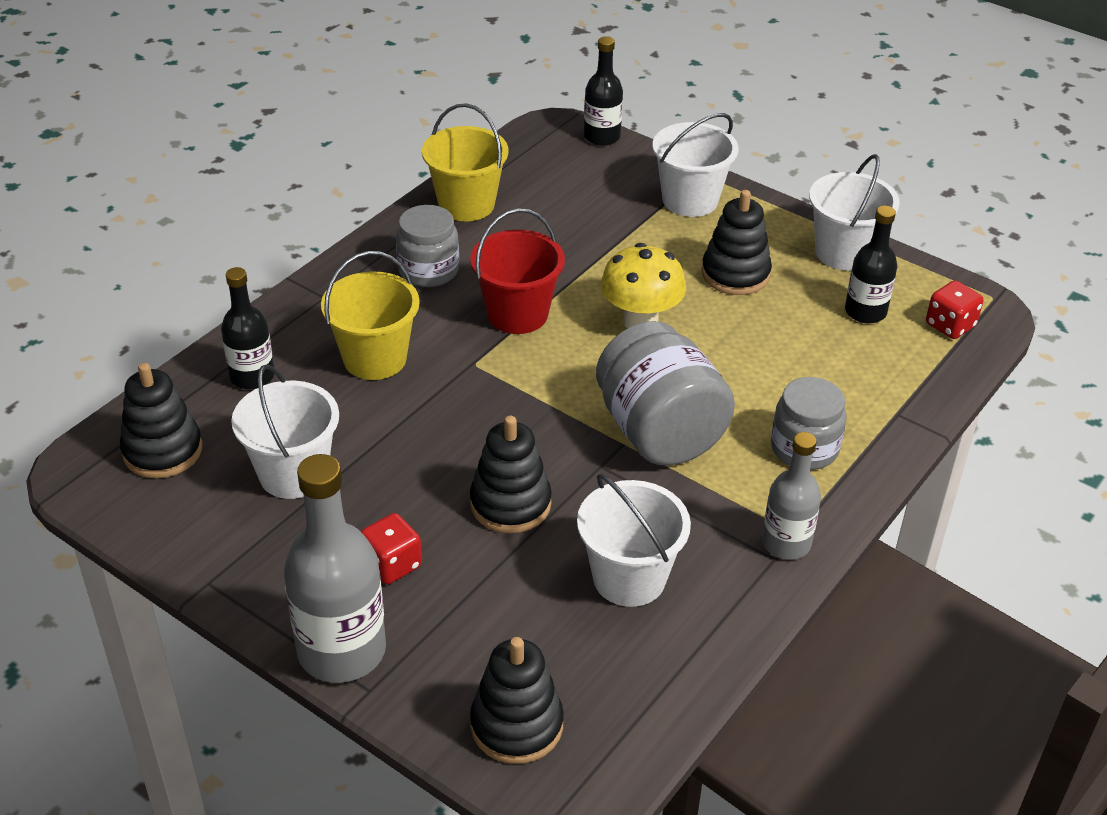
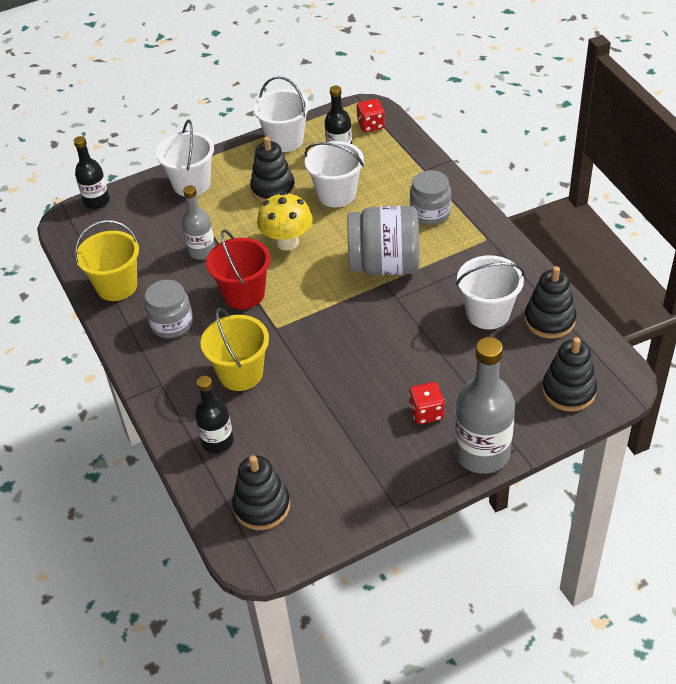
camera: 60 degrees left, 5 degrees up
(293, 474) = (323, 441): white bucket -> white bucket (336, 194)
(510, 504) = (406, 345): black stacking toy -> black stacking toy (549, 320)
(786, 543) = (494, 245): grey bottle -> grey bottle (202, 251)

